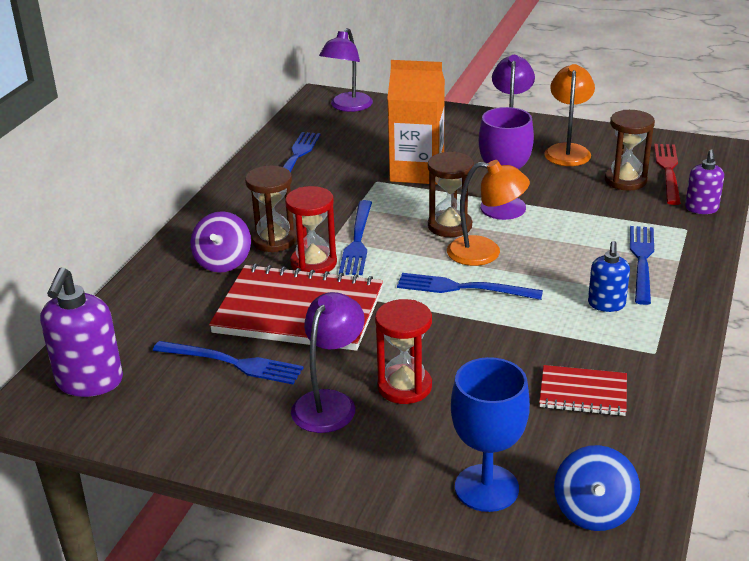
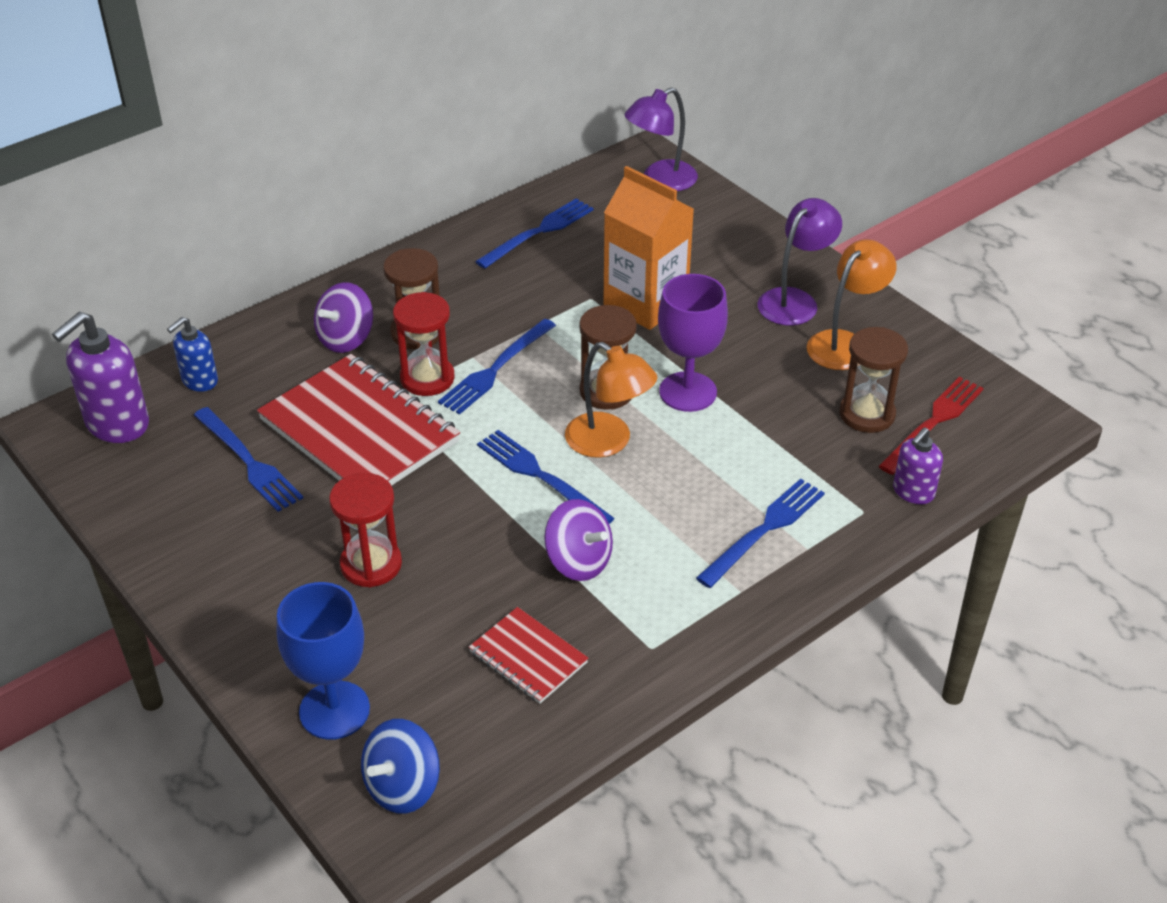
camera: 30 degrees right, 10 degrees up
(329, 402) = (290, 548): purple lamp -> none
(548, 324) = (578, 561): none -> purple spinning top
(606, 304) = (665, 566): blue soap dispenser -> blue soap dispenser (199, 381)

